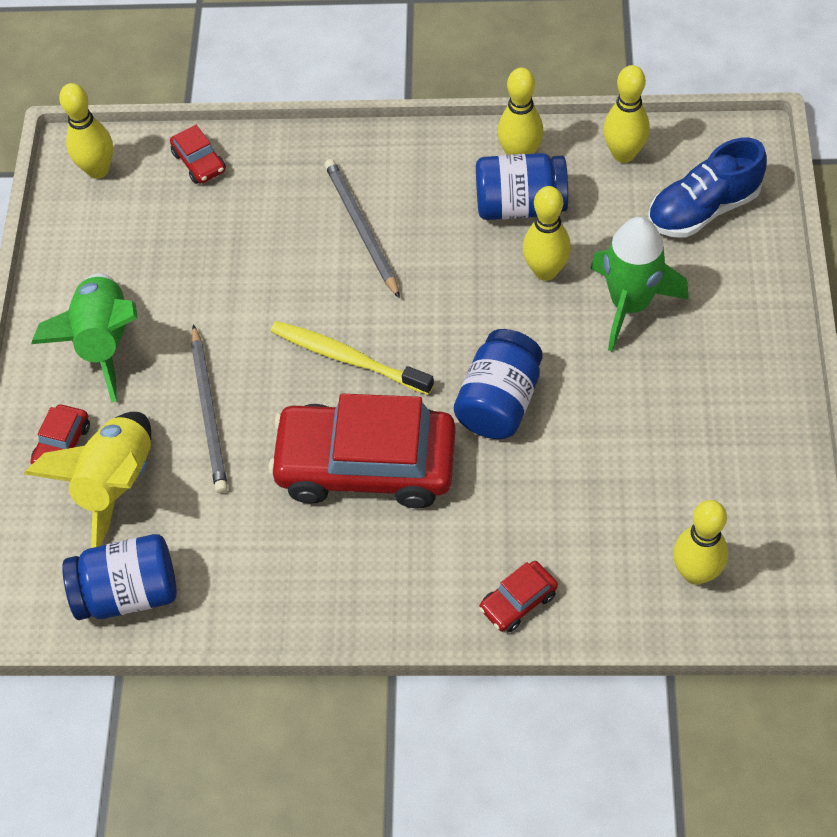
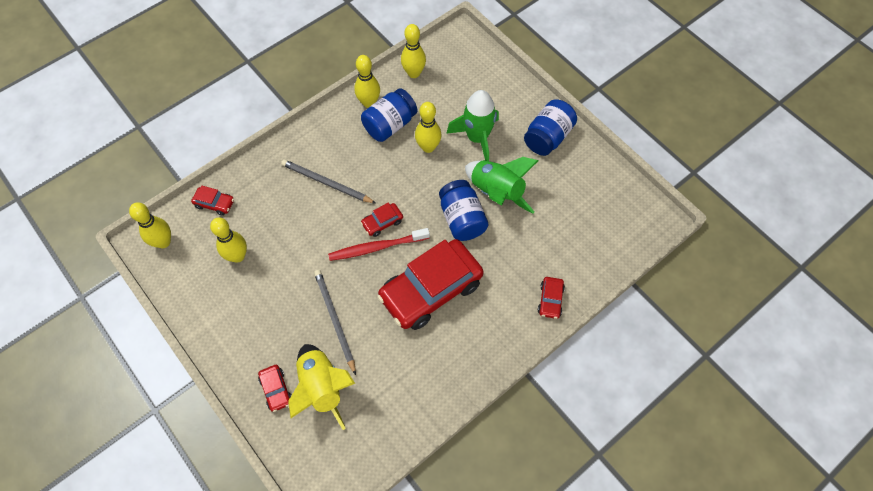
camera: 45 degrees left, 5 degrees up
(104, 342) = (249, 324): green rocket -> green rocket (496, 192)
(128, 592) = (377, 433): blue jar -> blue jar (547, 137)
(209, 412) = (335, 320): grey pencil -> grey pencil turned 150 degrees counterclockwise
(347, 358) = (376, 247): yellow toothbrush -> red toothbrush
(386, 330) = (382, 222): none -> red car
(695, 573) = (606, 234): yellow bowling pin -> yellow bowling pin (237, 256)
(703, 209) = (469, 76): blue shoe -> none

